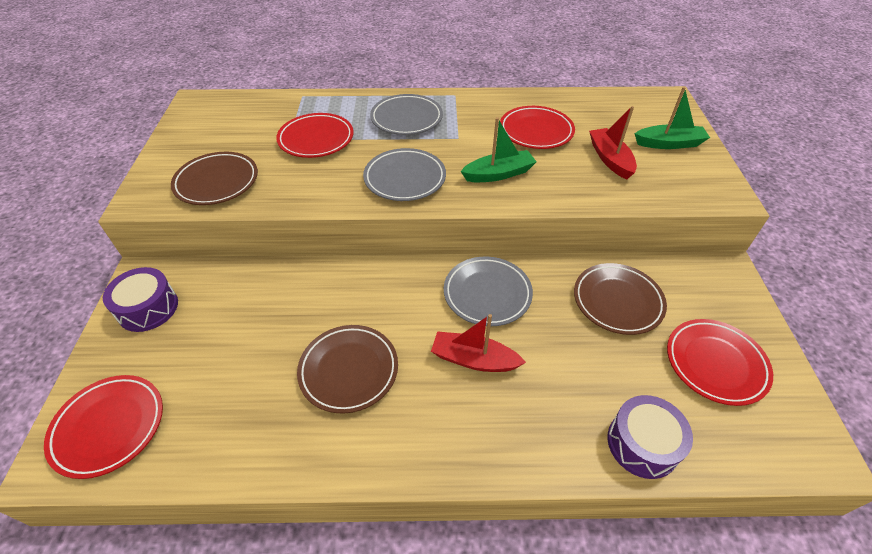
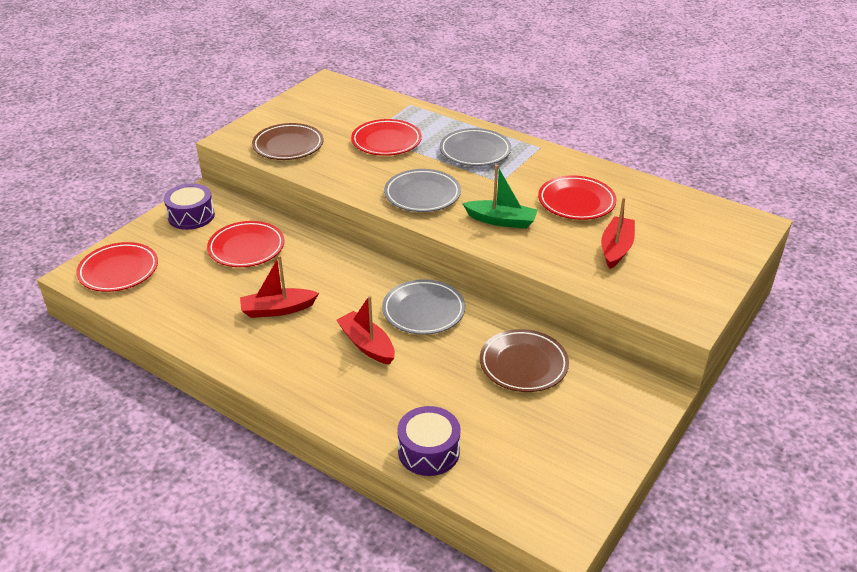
camera: 35 degrees right, 10 degrees down
(349, 370) = (277, 309): brown plate -> red boat
(669, 144) = (694, 259): green boat -> none
(715, 364) = (552, 441): red plate -> red plate (246, 248)

